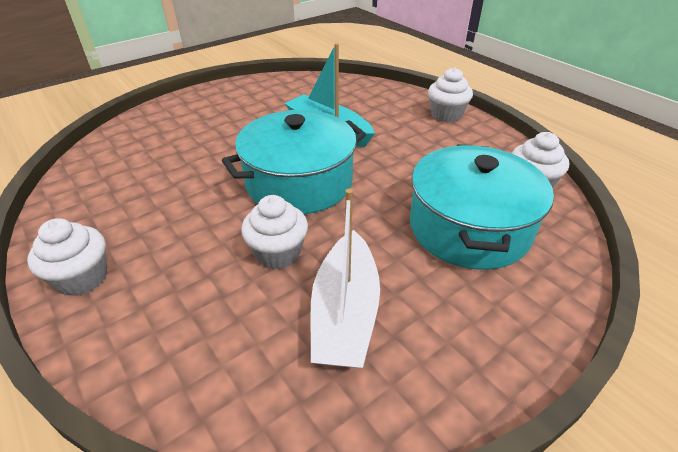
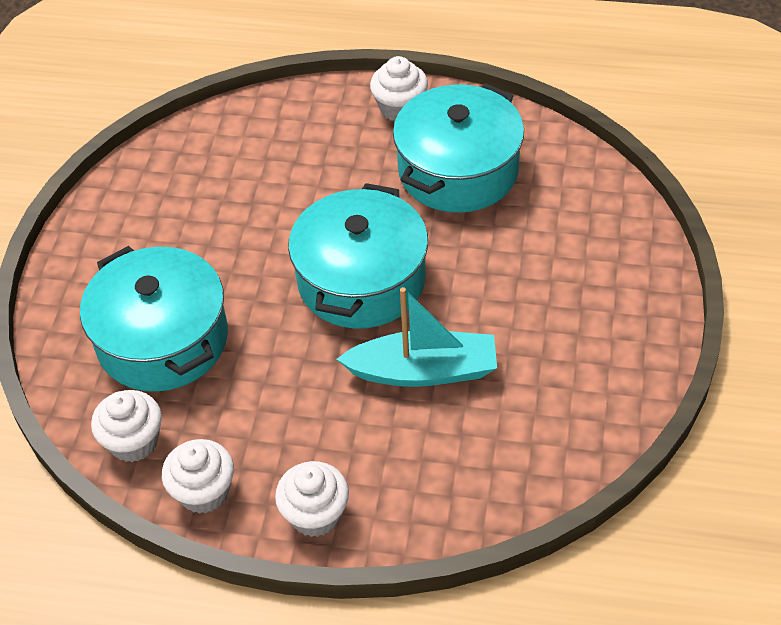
camera: 140 degrees right, 10 degrees up
(144, 203) = (458, 170): none -> turquoise pot
(278, 253) = (294, 210): white cupcake -> white cupcake (204, 492)
(345, 313) = (200, 207): white boat -> none

